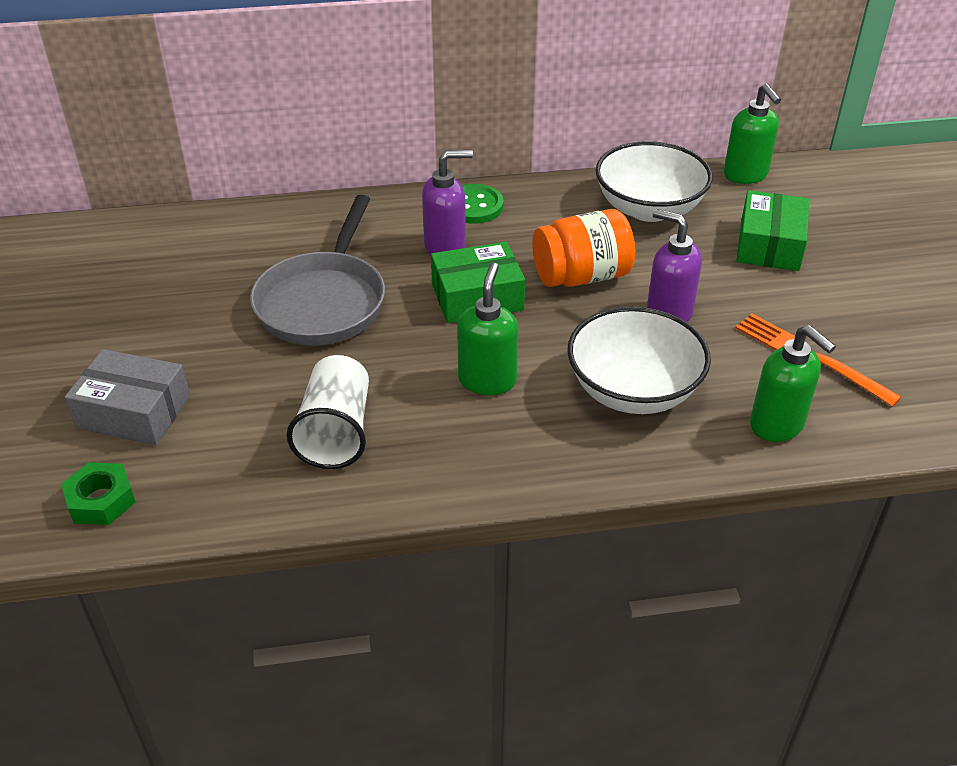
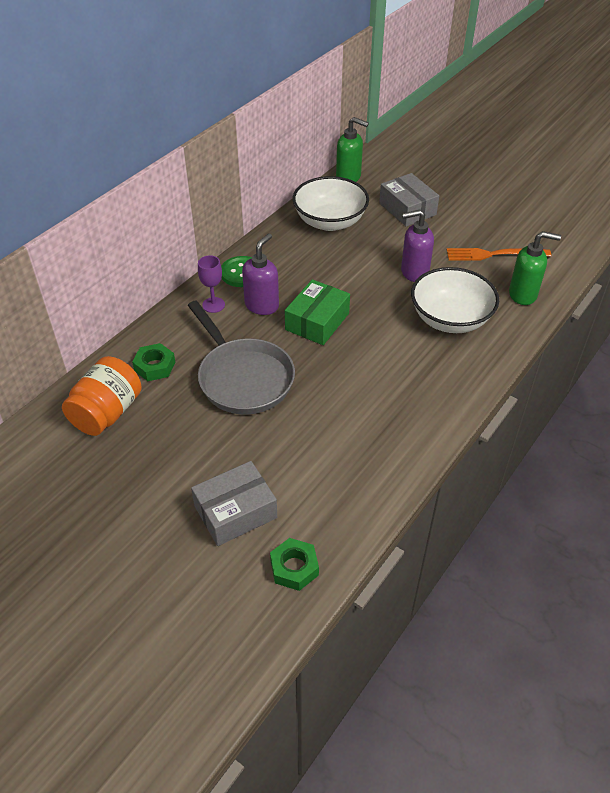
camera: 45 degrees left, 5 degrees up
(266, 241) = (155, 366): none -> green nut
(336, 432) = (354, 438): white cup -> none
(400, 219) = (213, 305): none -> purple goblet
(487, 380) = (384, 360): green soap dispenser -> none
(581, 276) = (350, 278): orange jar -> orange jar (107, 413)
(769, 245) = (407, 209): green box -> grey box

